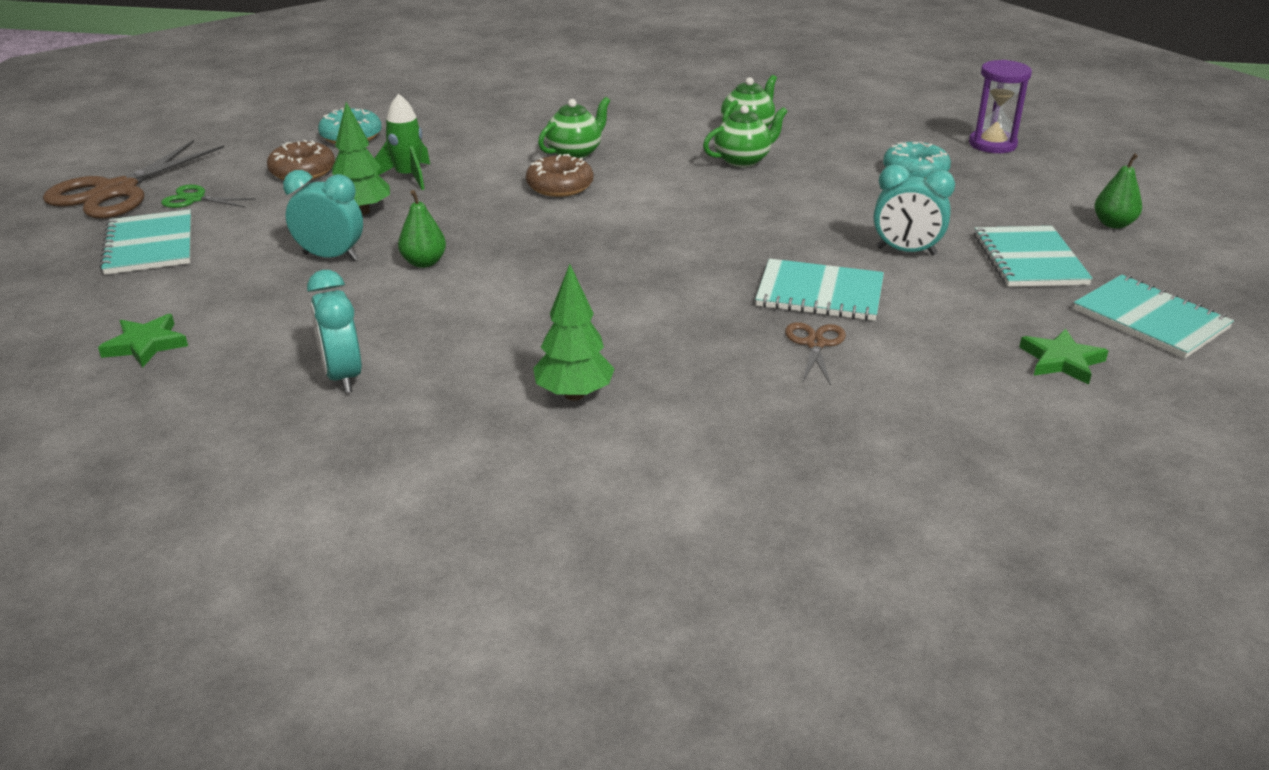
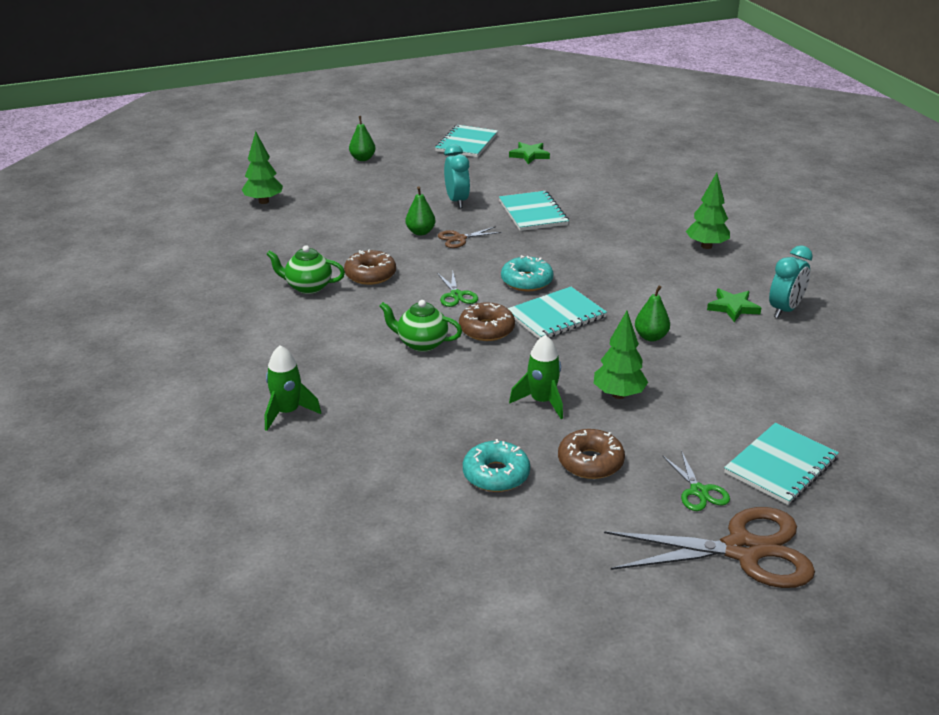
camera: 120 degrees left, 0 degrees up
(145, 344) = (859, 388): green star -> green star (733, 307)
(330, 257) = (690, 375): turquoise clock -> none
(542, 90) = (287, 412): none -> green rocket
(647, 189) = (456, 295): none -> green scissors
(743, 160) = (370, 275): green teapot -> brown donut
(815, 344) = (584, 204): brown scissors -> brown scissors (459, 238)
(826, 207) = (420, 232): none -> green pear
(915, 171) = (335, 217): turquoise donut -> turquoise donut (526, 281)
(992, 144) = (264, 201): purple hourglass -> green tree
(1029, 259) = (431, 172): turquoise notebook -> turquoise notebook (556, 316)

